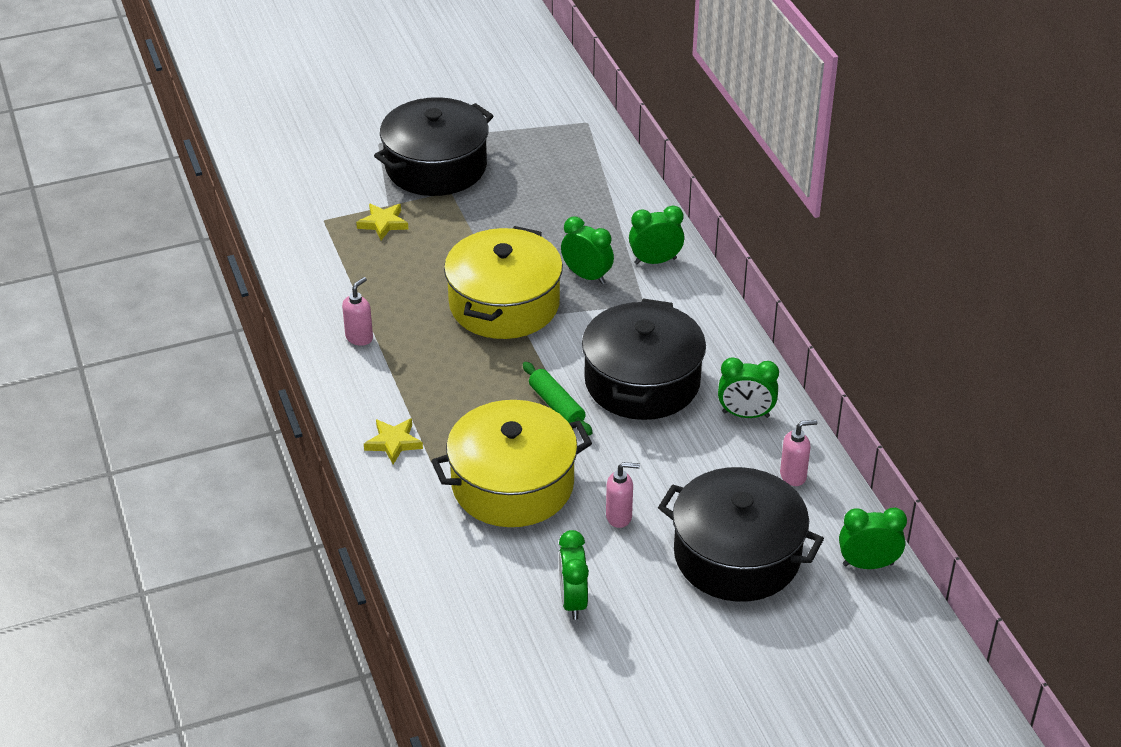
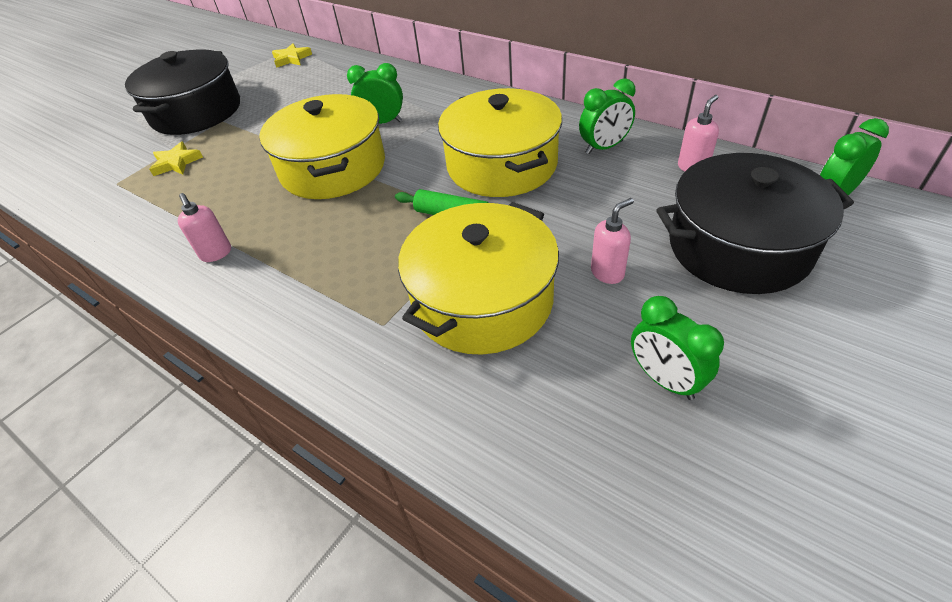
camera: 30 degrees left, 5 degrees up
(359, 337) = (216, 253): pink soap dispenser -> pink soap dispenser turned 150 degrees clockwise
(393, 443) = (326, 328): yellow star -> yellow star (291, 59)
(642, 381) = (502, 165): black pot -> yellow pot
(655, 261) = (424, 93): green clock -> none

